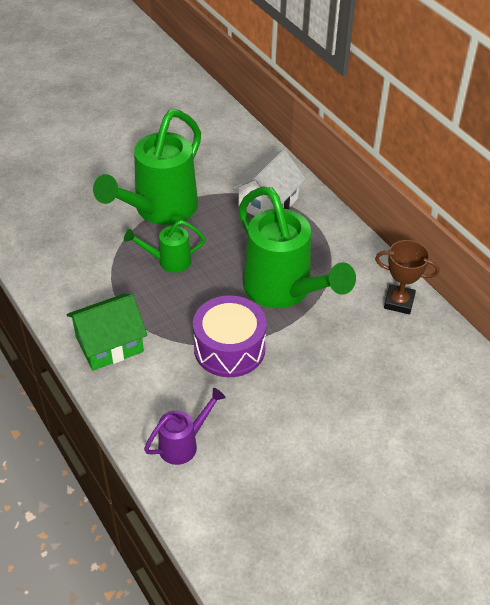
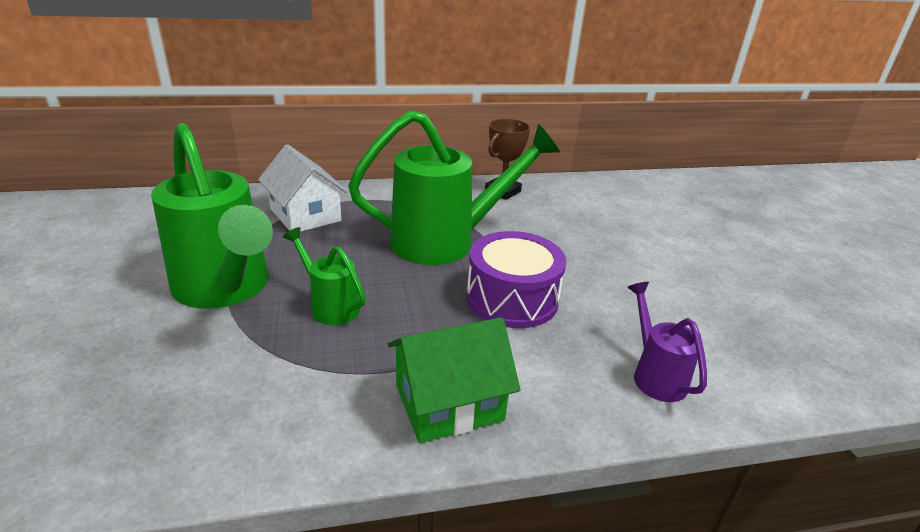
camera: 70 degrees left, 15 degrees down
(109, 344) = (449, 403): green house -> green house turned 75 degrees clockwise
(169, 261) = (330, 306): green watering can -> green watering can turned 120 degrees clockwise

